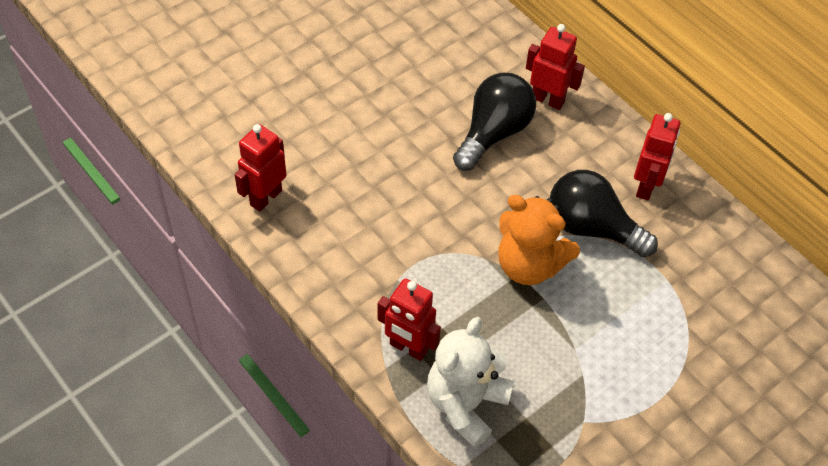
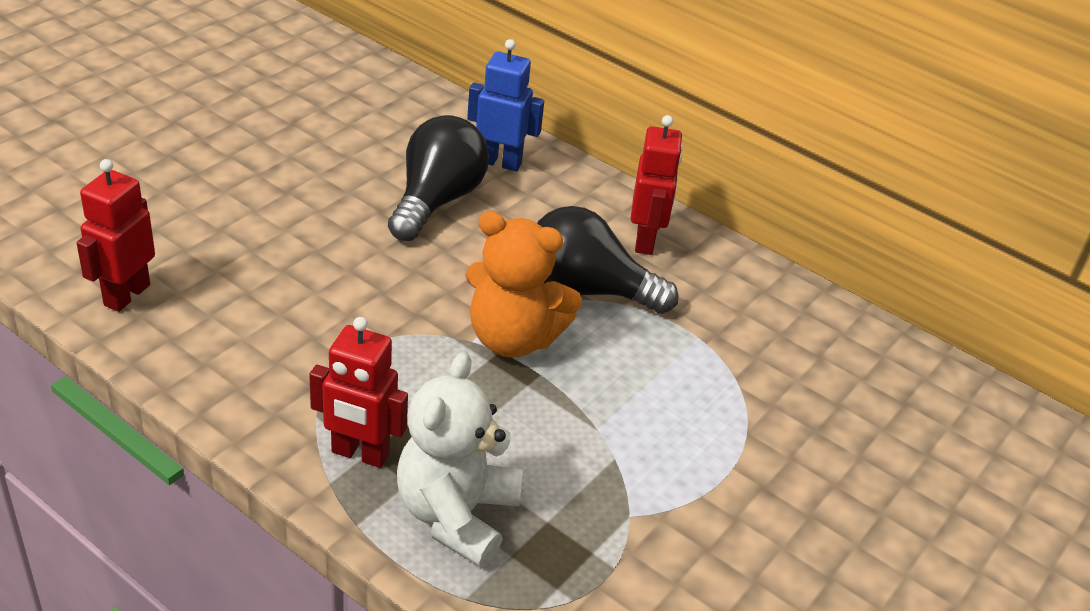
camera: 15 degrees left, 15 degrees down
(548, 99) = (500, 162): red robot -> blue robot

